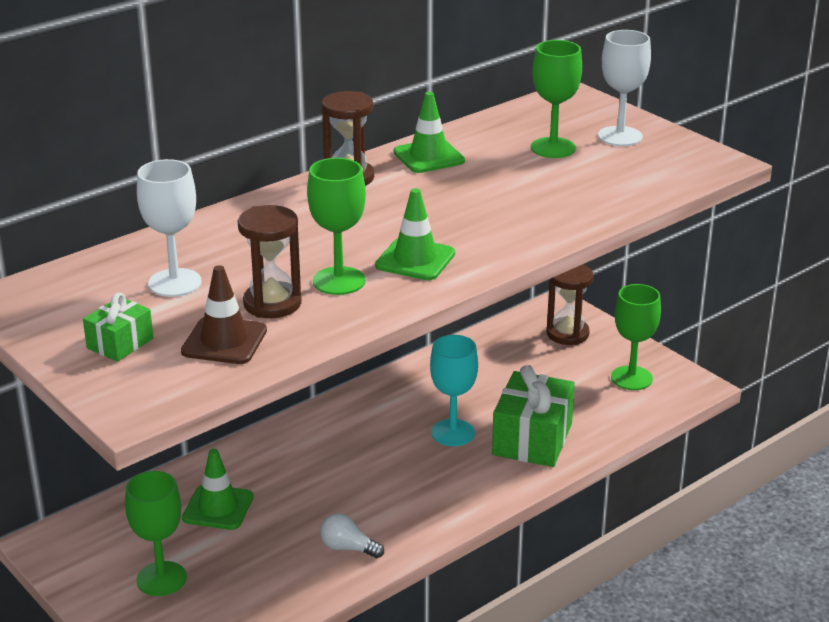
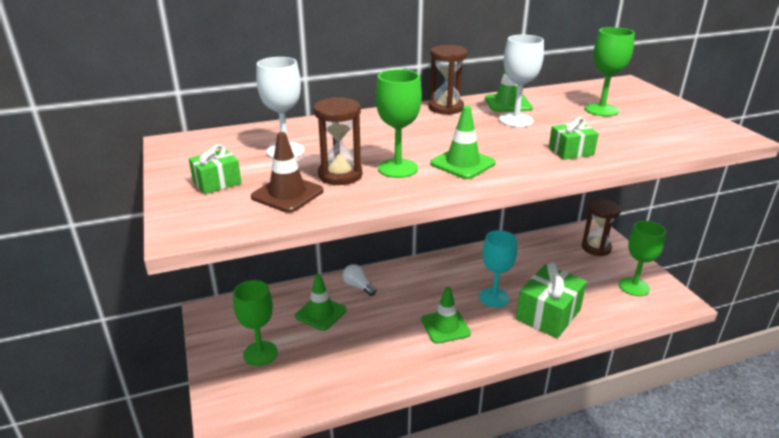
camera: 20 degrees right, 0 degrees up
(348, 548) = (389, 363): white light bulb -> white light bulb (358, 286)
(402, 485) = (445, 326): none -> green traffic cone
(537, 219) = (571, 151): none -> green gift
(620, 136) = (656, 109): white goblet -> white goblet (516, 120)

